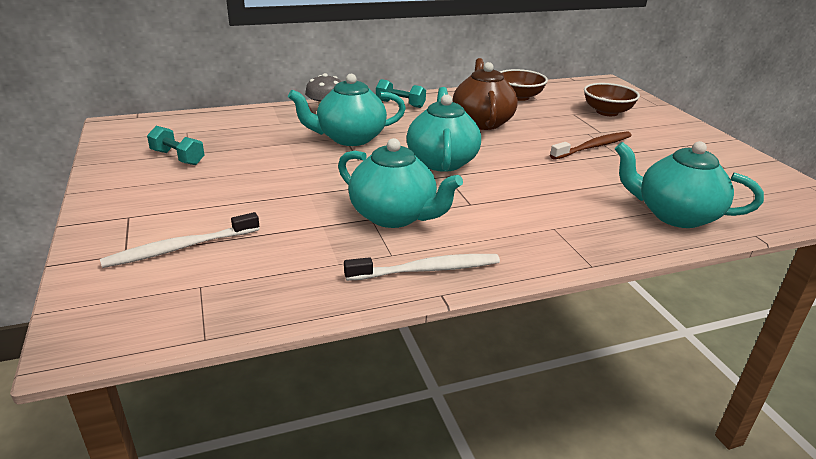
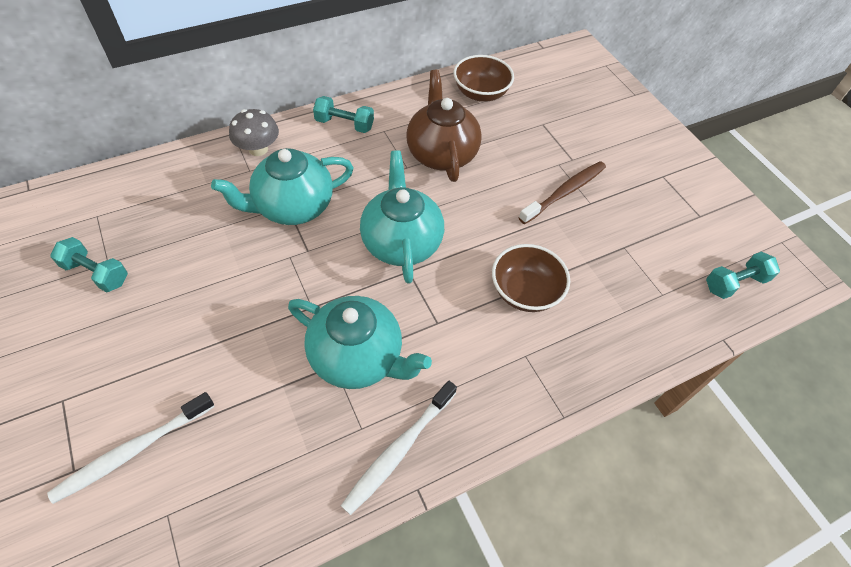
camera: 10 degrees left, 25 degrees up
(426, 270) = (399, 449): white toothbrush -> white toothbrush turned 150 degrees clockwise
(607, 112) = (579, 116): brown bowl -> brown bowl (525, 292)
(674, 215) = (646, 314): turquoise teapot -> none
(764, 205) = (735, 283): none -> turquoise dumbbell

